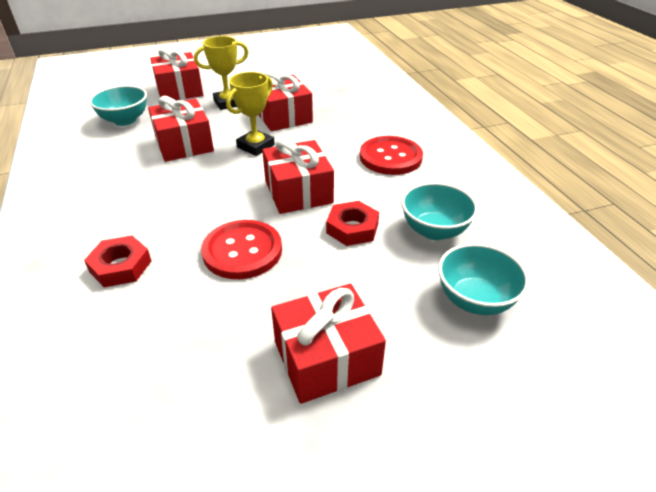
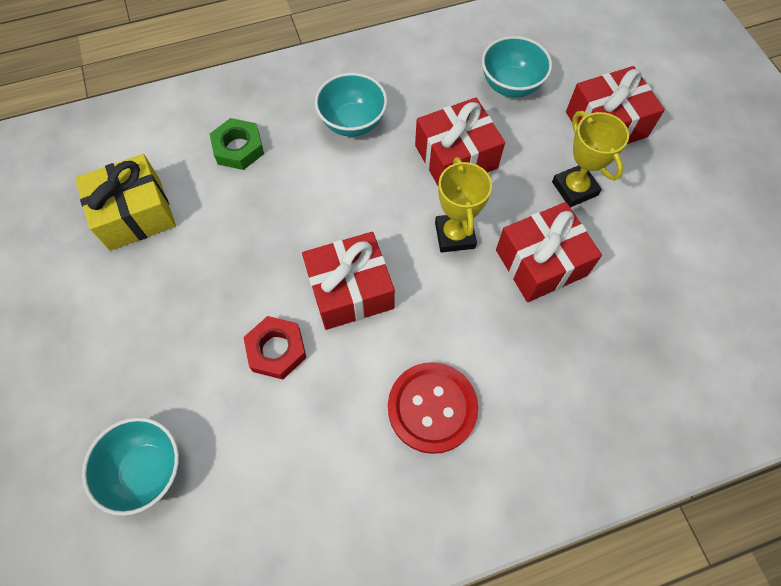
camera: 90 degrees right, 25 degrees up
(120, 266) = (238, 148): red nut -> green nut
(183, 348) = (135, 214): none -> yellow gift
(242, 251) = (249, 243): red button -> none
(255, 146) = (454, 235): yellow trophy -> yellow trophy turned 45 degrees clockwise
(326, 358) = (103, 322): red gift -> none
(434, 230) = (264, 445): turquoise bowl -> turquoise bowl (352, 122)

